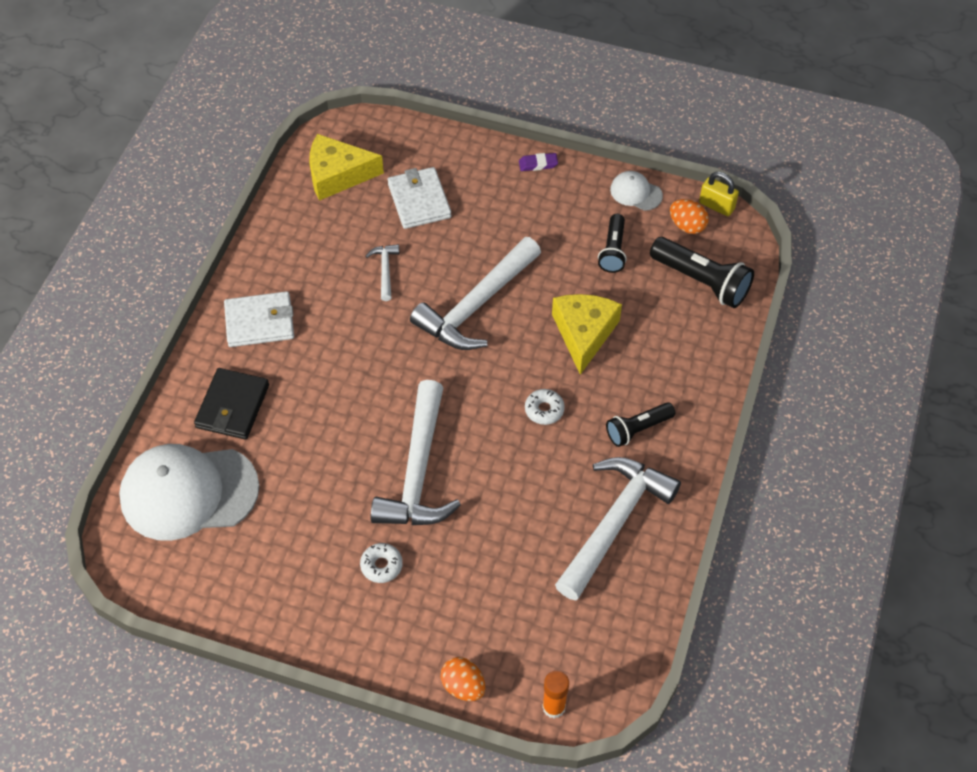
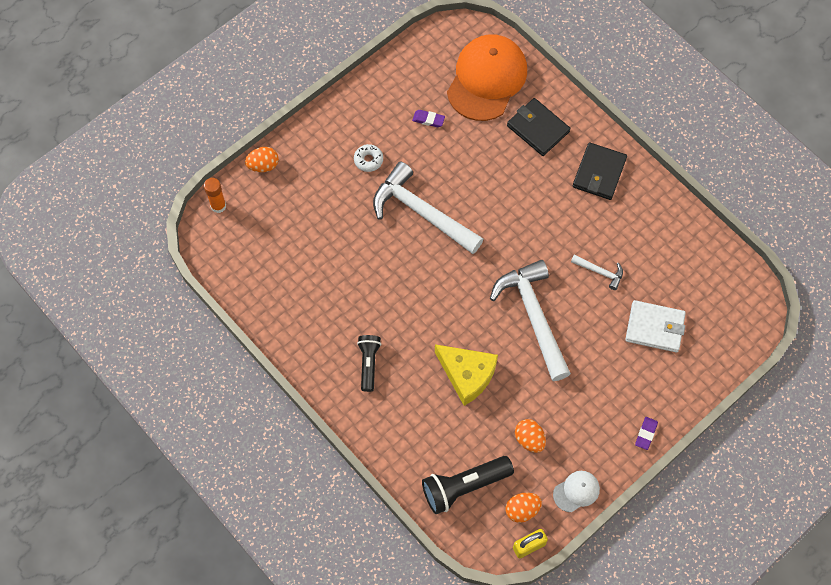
camera: 120 degrees right, 10 degrees up
(188, 492) = (487, 79): white cap -> orange cap
(259, 322) = (599, 173): white wallet -> black wallet
(284, 528) = (428, 120): none -> purple eraser
(337, 175) = (712, 283): yellow cheese -> none
(544, 410) = (420, 313): white donut -> none
(613, 250) = (529, 439): black flashlight -> orange egg
(614, 523) = (310, 307): white hammer -> none

